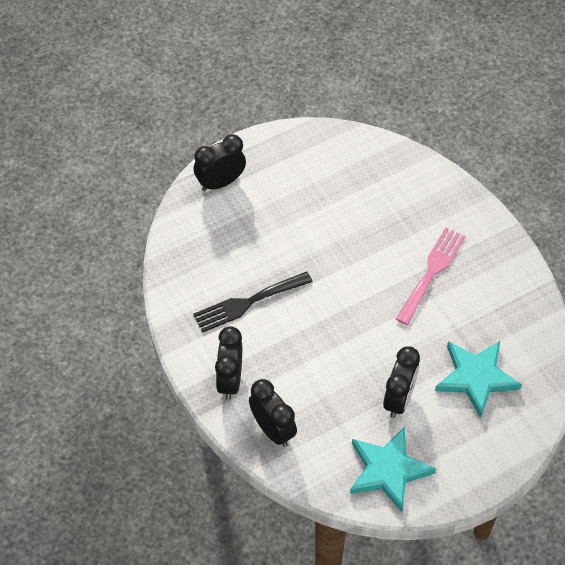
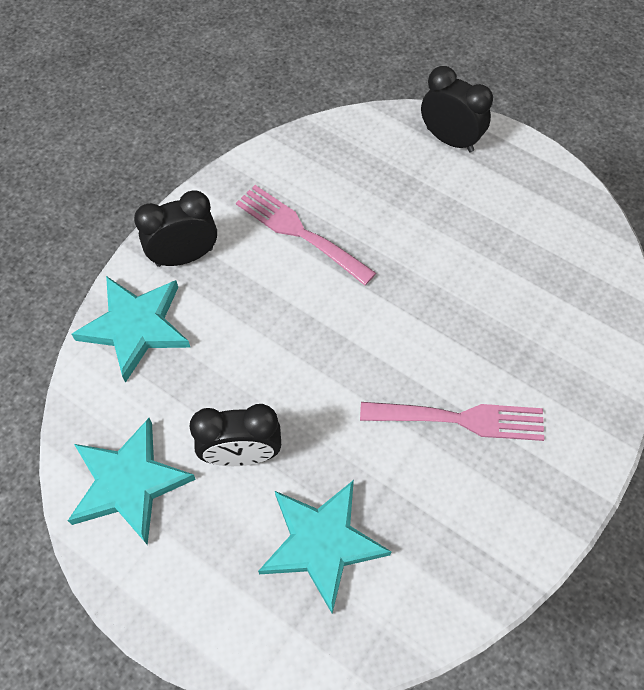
camera: 65 degrees right, 5 degrees up
(248, 303) = (299, 232): black fork -> pink fork
(273, 430) = (135, 327): black clock -> turquoise star

